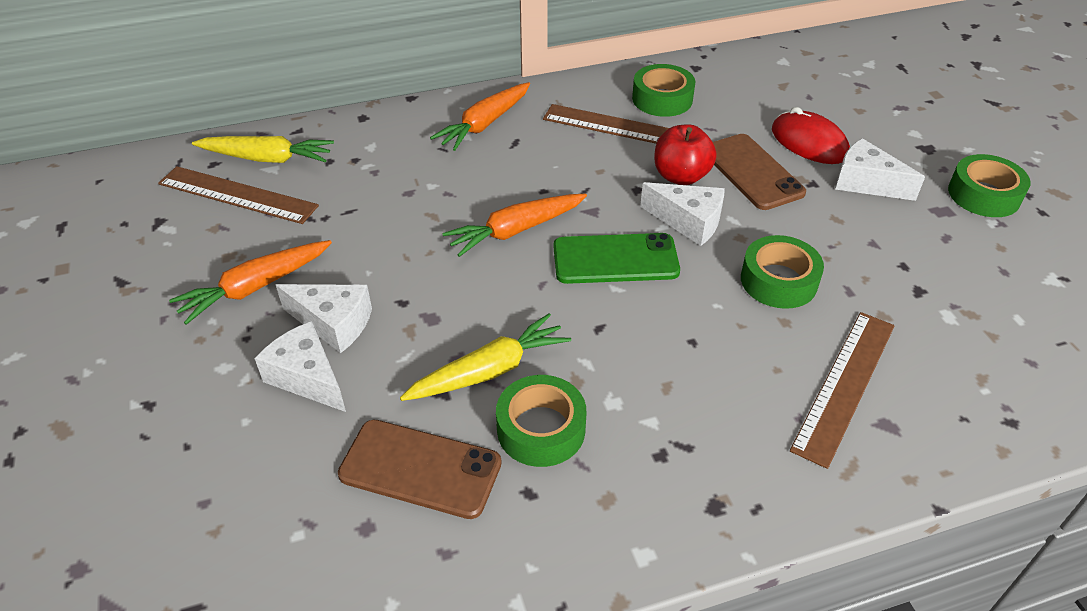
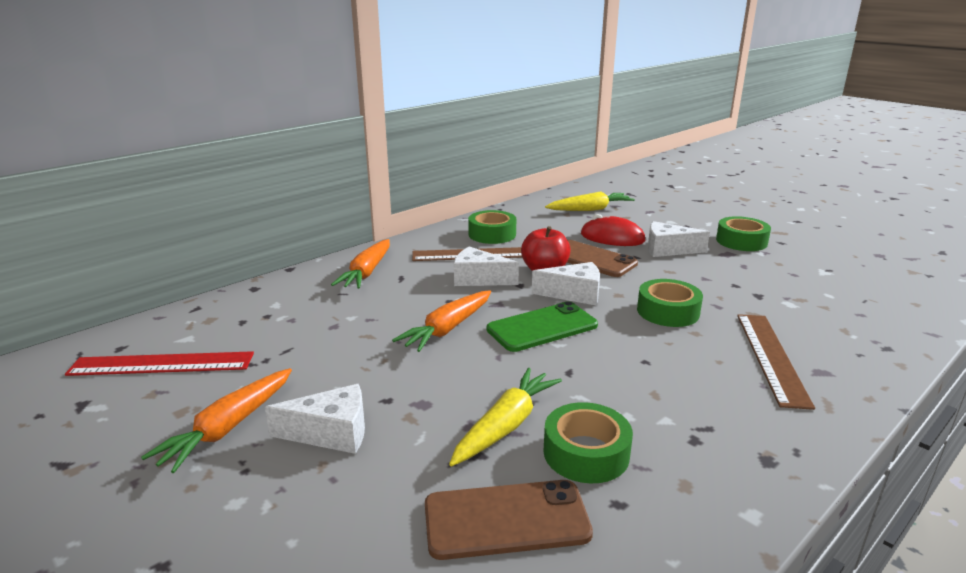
camera: 25 degrees left, 20 degrees down
(237, 195) = (162, 364): brown ruler -> red ruler
(267, 158) = (177, 332): yellow carrot -> yellow carrot (590, 209)
(307, 377) = (335, 483): white cheese -> white cheese (478, 279)

